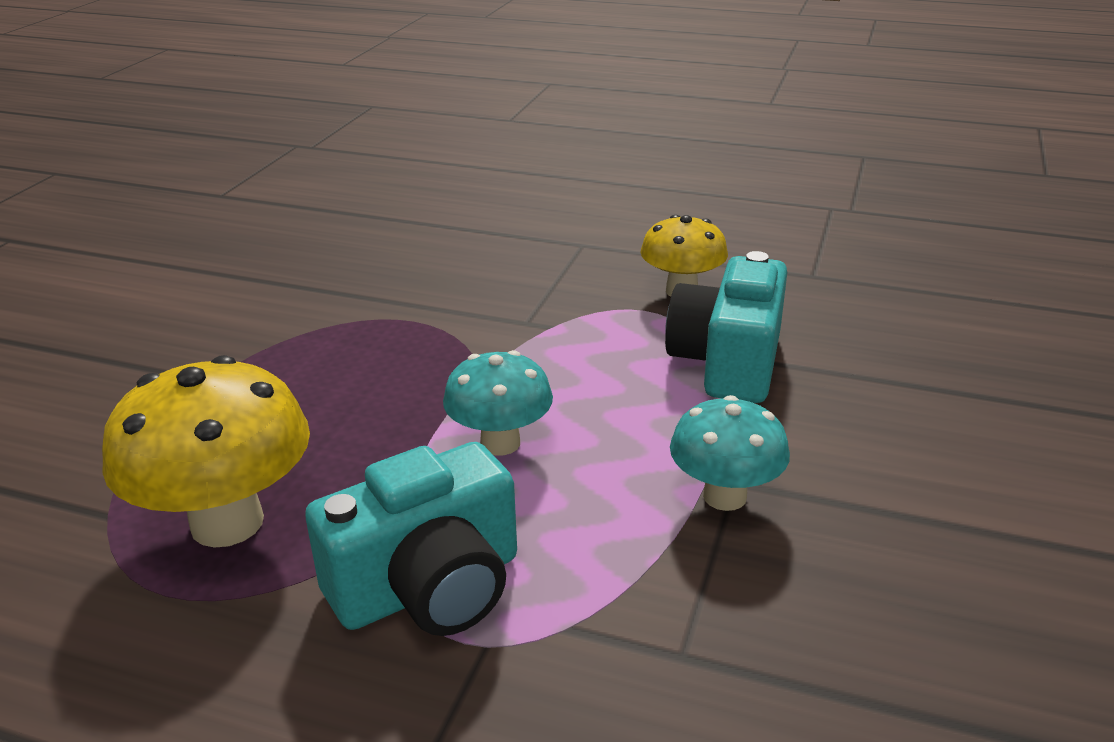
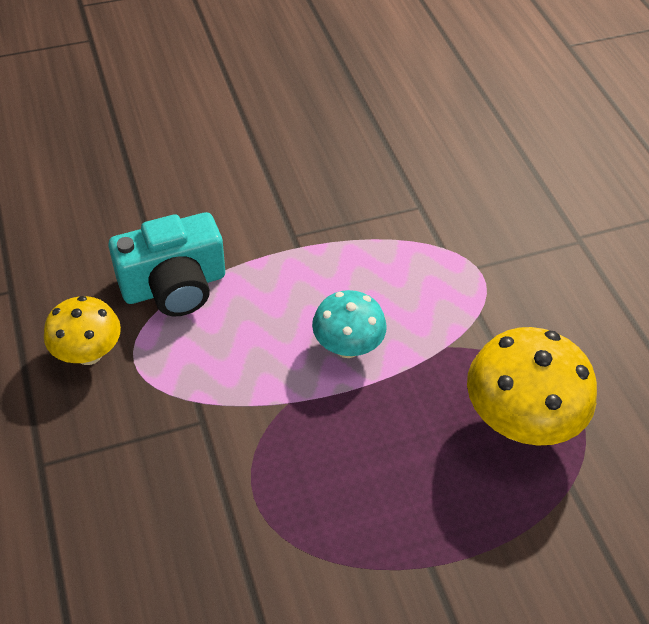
camera: 130 degrees left, 20 degrees up
(429, 587) = (469, 306): turquoise camera -> none
(724, 496) = (308, 234): turquoise mushroom -> none

